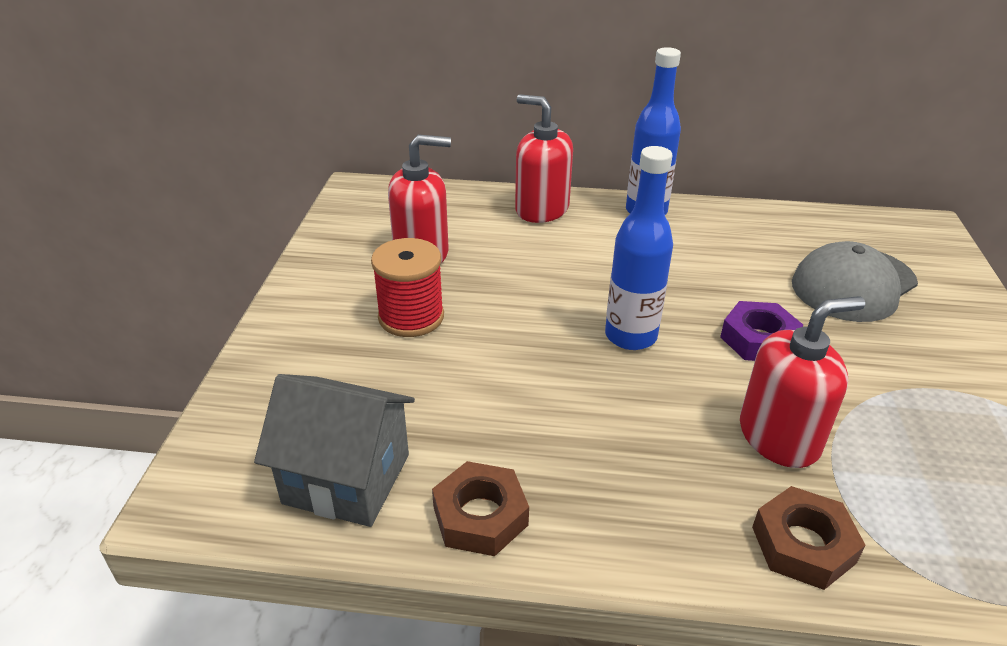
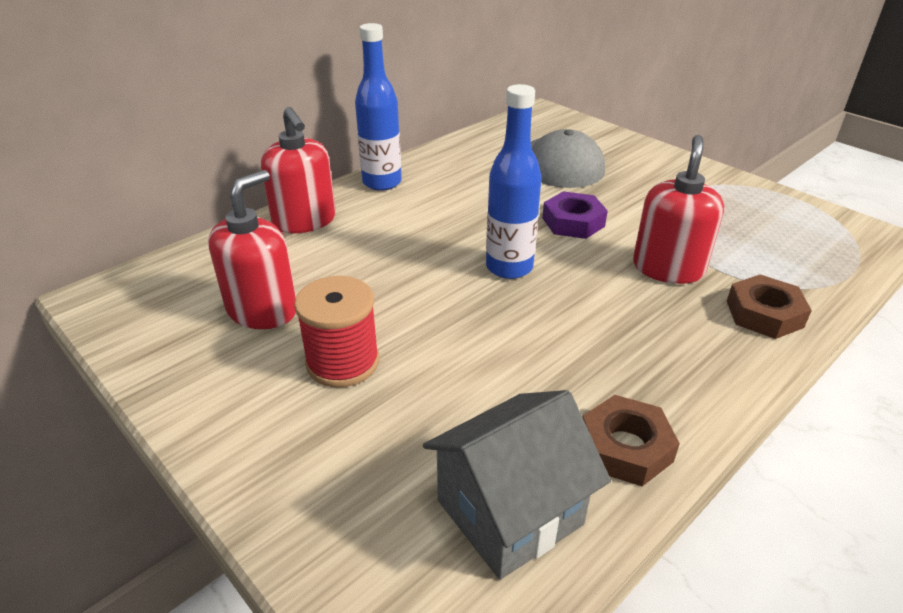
camera: 50 degrees left, 0 degrees up
(541, 209) = (304, 221): red soap dispenser -> red soap dispenser turned 105 degrees counterclockwise

